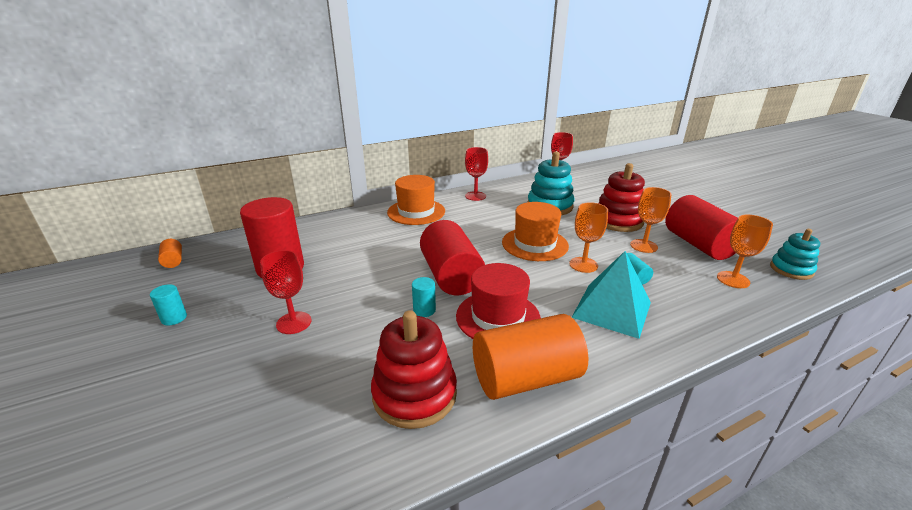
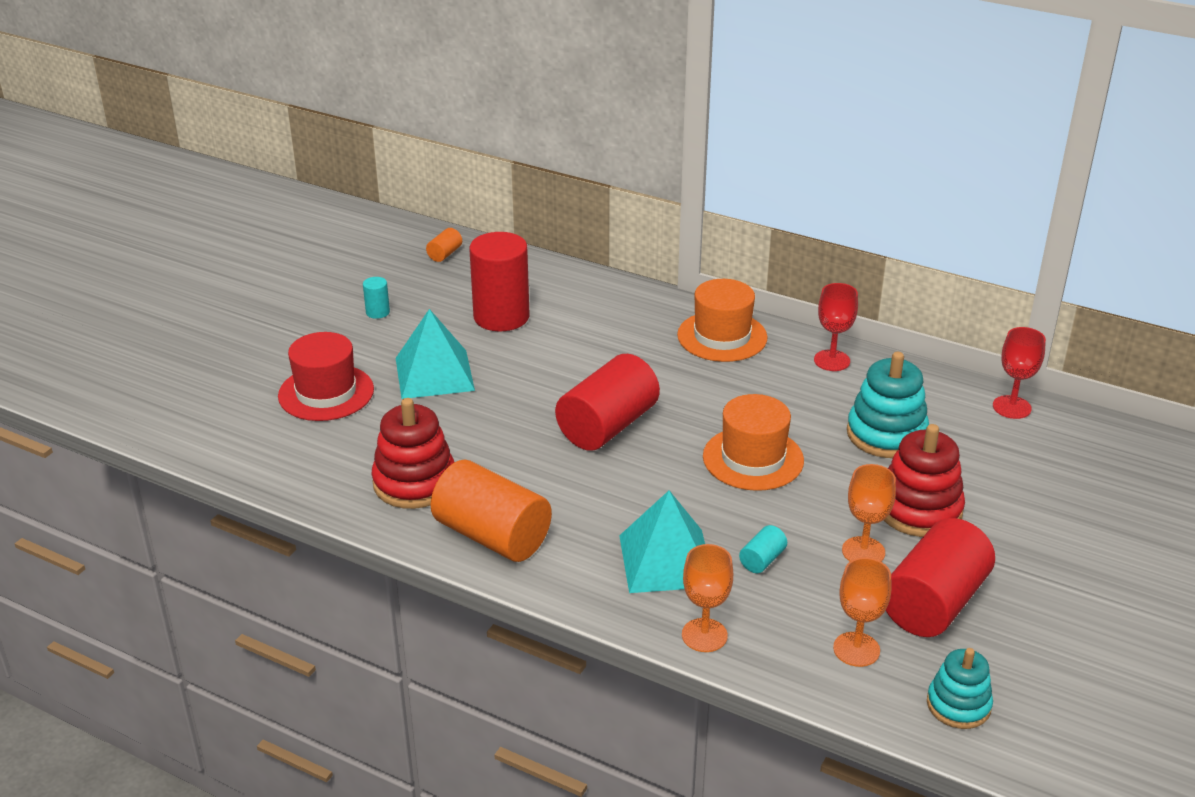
camera: 55 degrees right, 5 degrees up
(294, 323) = (434, 374): red goblet -> turquoise pyramid
(424, 310) = (529, 436): turquoise cylinder -> none
(498, 317) = (567, 486): red hat -> red hat (326, 393)
(583, 265) = (745, 513): orange goblet -> orange goblet (704, 635)

